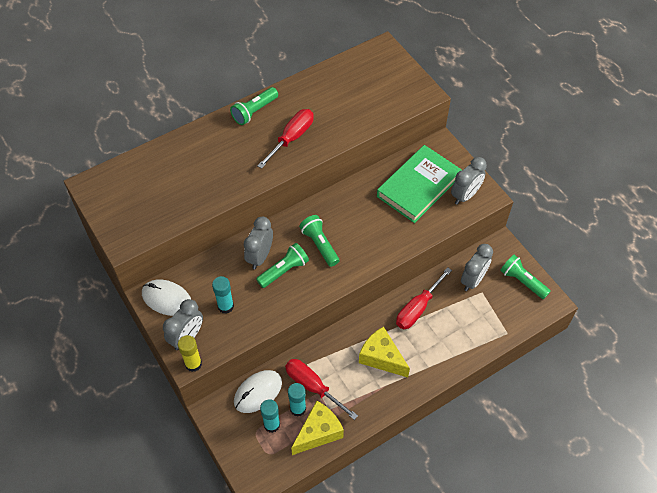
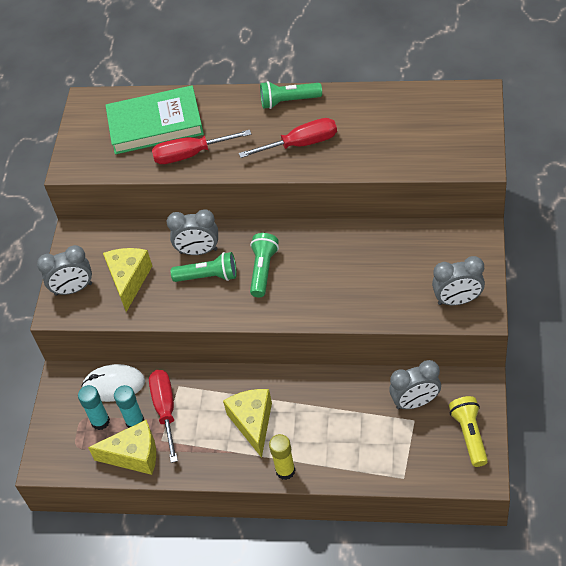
camera: 45 degrees right, 5 degrees down
(167, 299) = (86, 245): white mouse -> none
(193, 364) = (58, 316): yellow glue stick -> yellow glue stick (285, 471)
(225, 306) = (129, 280): turquoise glue stick -> yellow cheese
(260, 256) = (198, 251): grey clock -> grey clock turned 150 degrees counterclockwise
(418, 186) = (415, 265): green book -> green book (155, 124)
(418, 308) = (331, 397): red screwdriver -> red screwdriver (191, 154)
(522, 281) = (469, 435): green flashlight -> yellow flashlight

